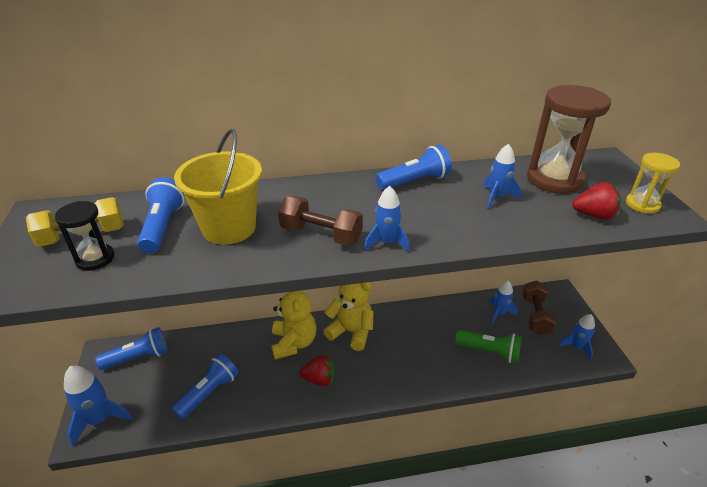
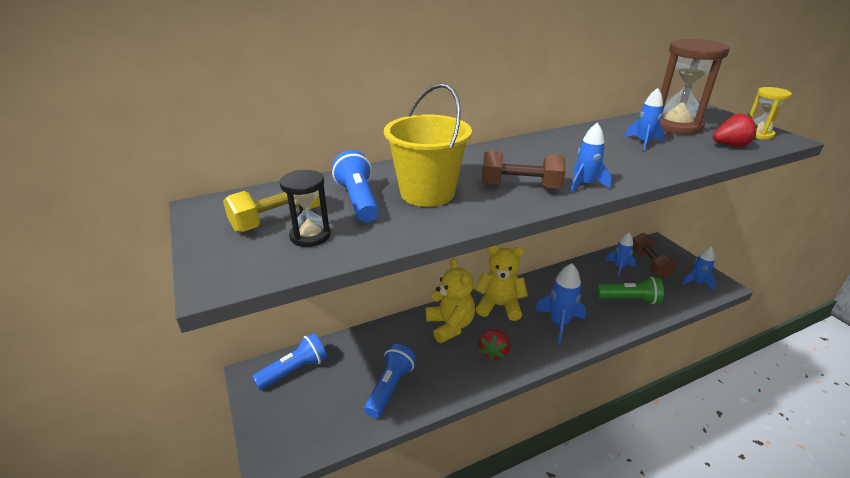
camera: 15 degrees left, 5 degrees down
(99, 419) = (283, 439): blue rocket -> blue rocket (559, 323)
(319, 379) = (493, 352): red strawberry -> red strawberry turned 120 degrees clockwise
(414, 181) = (564, 139): blue flashlight -> none

